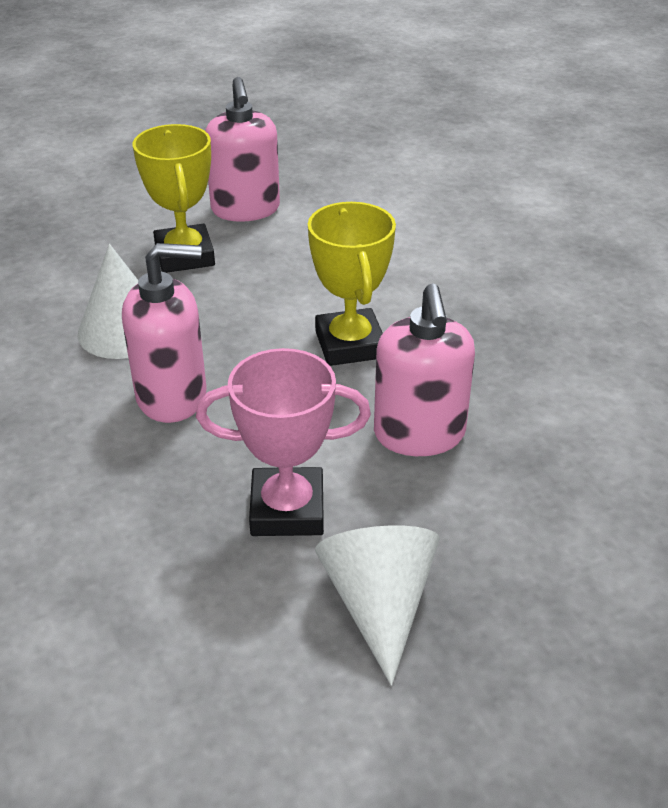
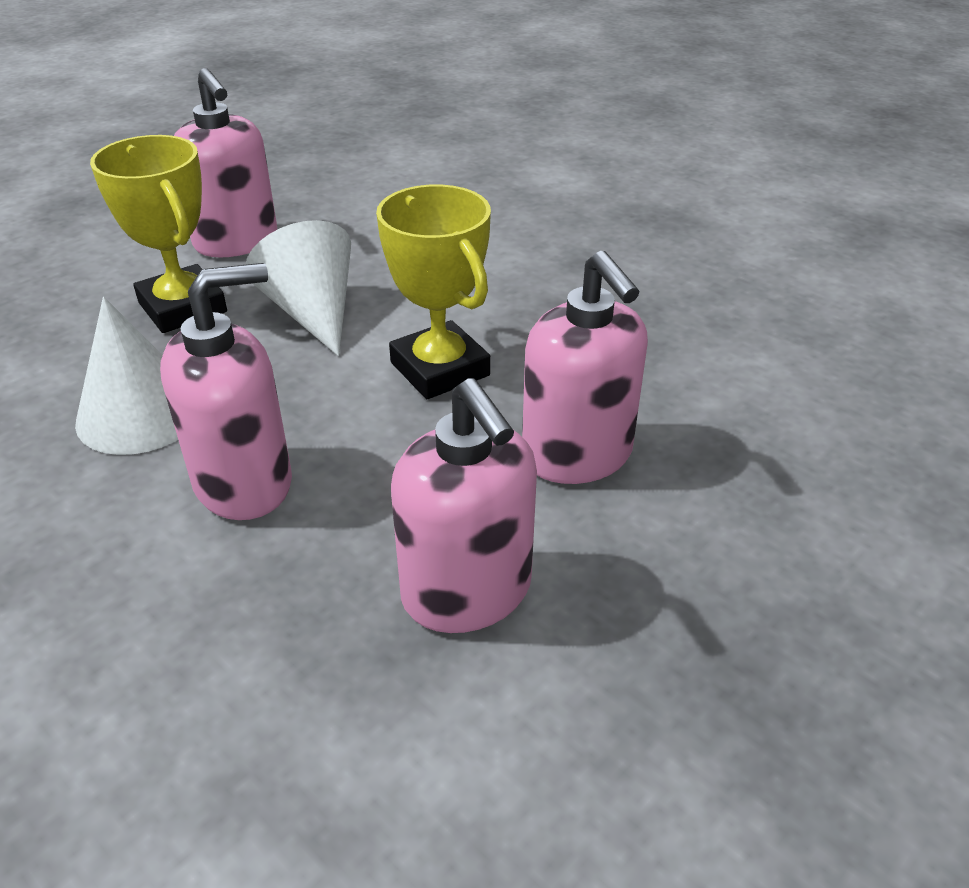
camera: 20 degrees left, 0 degrees up
(287, 509) = (467, 592): pink trophy -> pink soap dispenser
(379, 604) = (647, 684): white cone -> white cone (312, 313)

